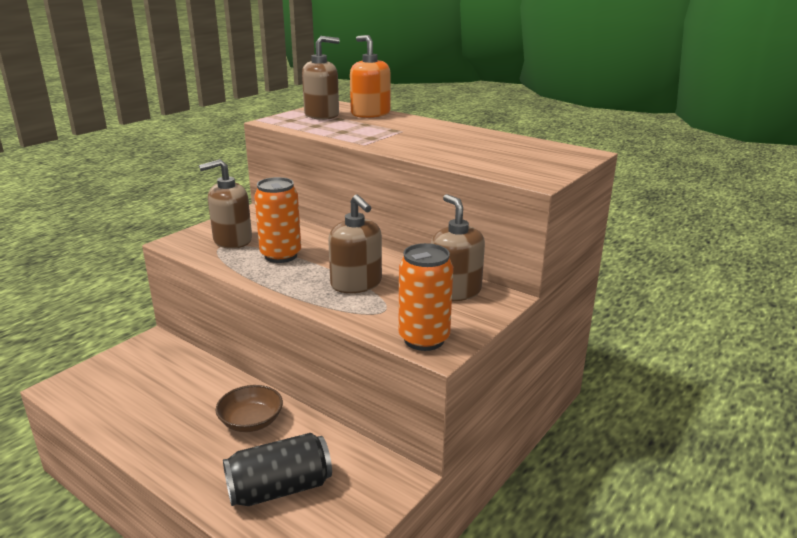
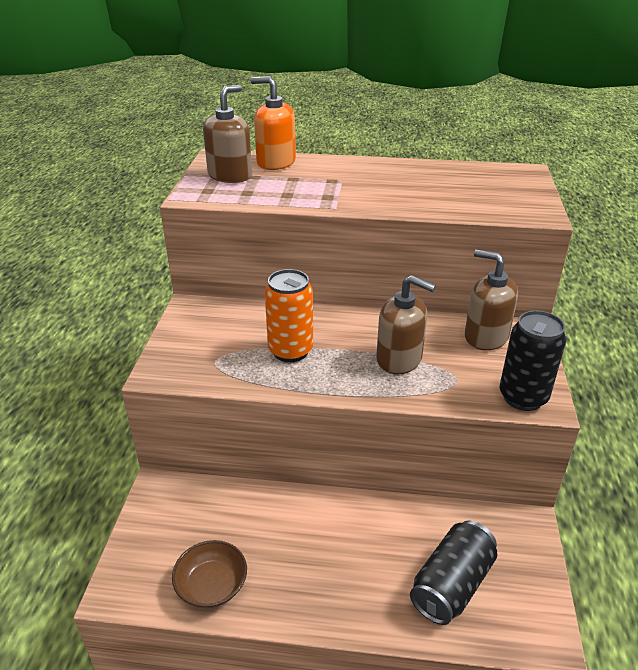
camera: 30 degrees left, 10 degrees up
(232, 240) = (217, 349): brown soap dispenser -> none
(251, 421) = (356, 531): brown bowl -> brown bowl (212, 585)
(424, 339) = (523, 397): orange can -> black can

